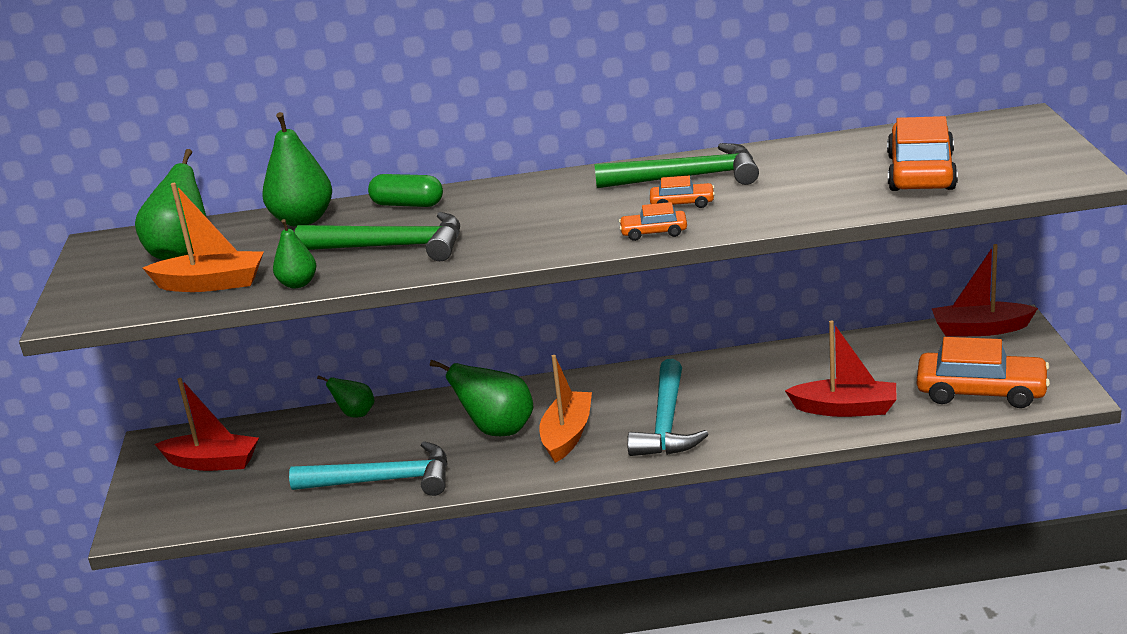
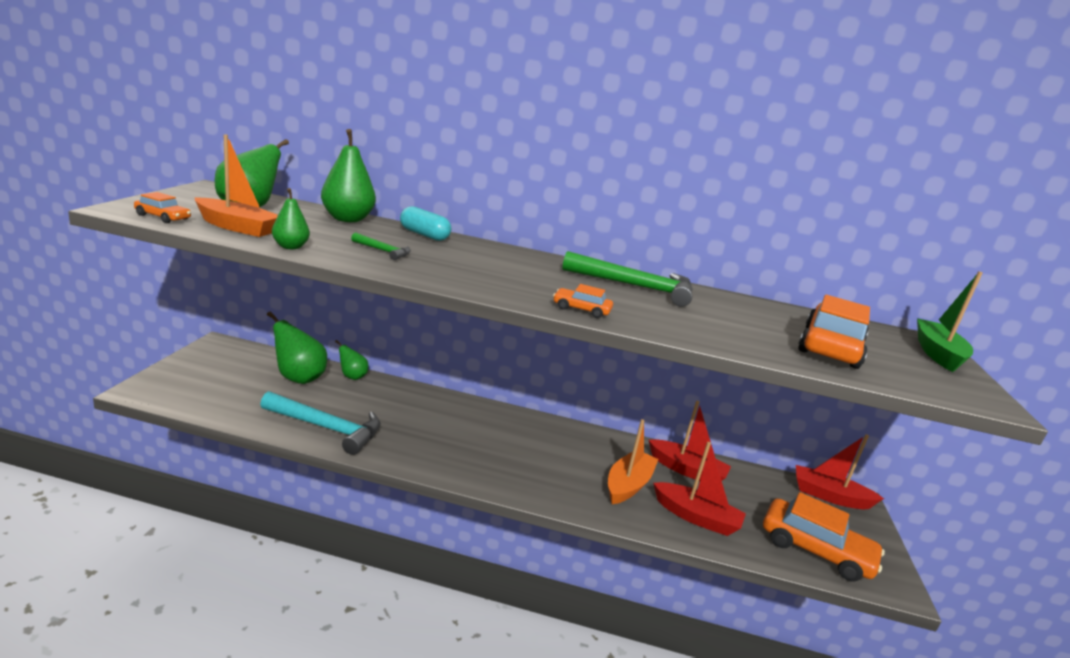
camera: 10 degrees right, 5 degrees down
(212, 462) = (236, 370): red boat -> red boat (687, 470)
(393, 247) = (383, 251): green hammer -> green hammer, size x0.48
(407, 204) = (424, 235): green capsule -> turquoise capsule
(497, 430) = (432, 425): green pear -> green pear (298, 378)
(567, 435) = (476, 449): orange boat -> orange boat (628, 485)
(666, 423) = (553, 471): turquoise hammer -> none
(682, 203) = (619, 300): orange car -> orange car (163, 217)
(1032, 134) = (937, 354): none -> green boat

